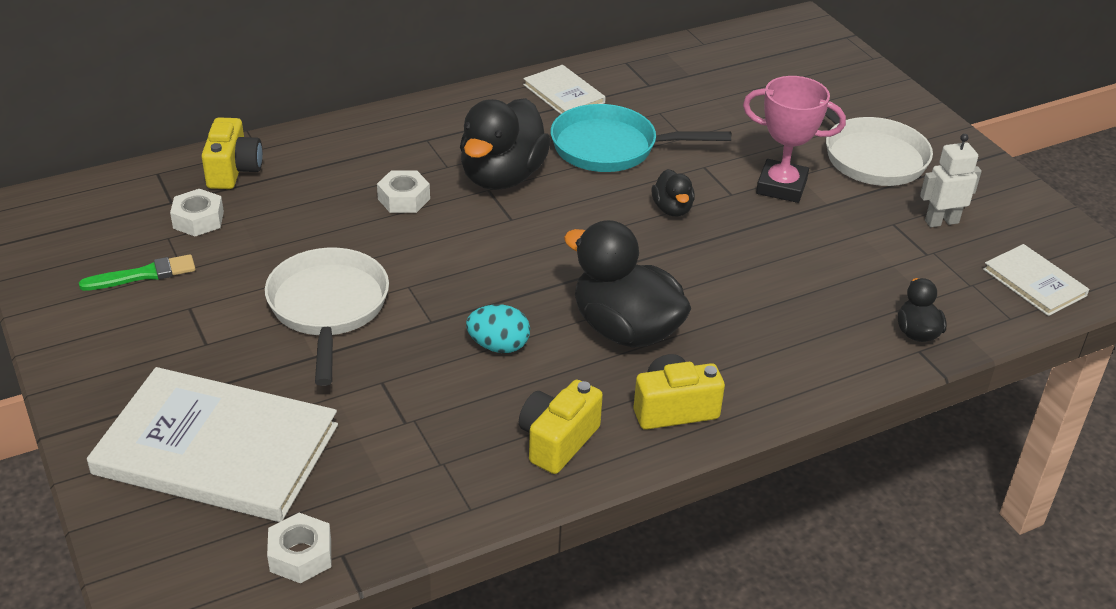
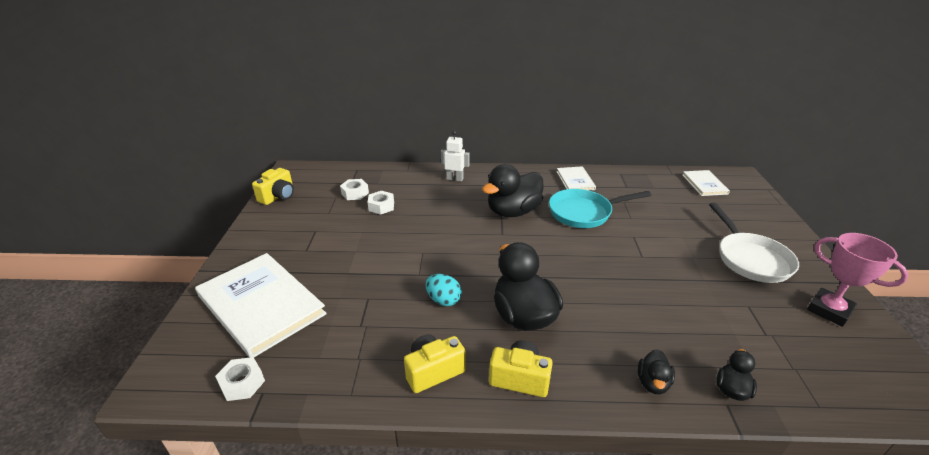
camera: 30 degrees right, 5 degrees down
(143, 275) = (310, 210): green brush -> none
(233, 170) = (388, 176): yellow camera -> yellow camera (278, 196)
(328, 308) = (375, 251): white pan -> none
(404, 199) = (455, 209): white nut -> white nut (381, 206)
(611, 148) = (584, 213): turquoise pan -> turquoise pan turned 45 degrees counterclockwise
(672, 209) = (599, 254): black duck -> black duck (652, 383)
(781, 186) = (678, 261): pink trophy -> pink trophy (829, 310)
(941, 221) = (788, 316): white robot -> white robot (455, 179)
(1034, 282) = (852, 385): white book -> white book (704, 184)

